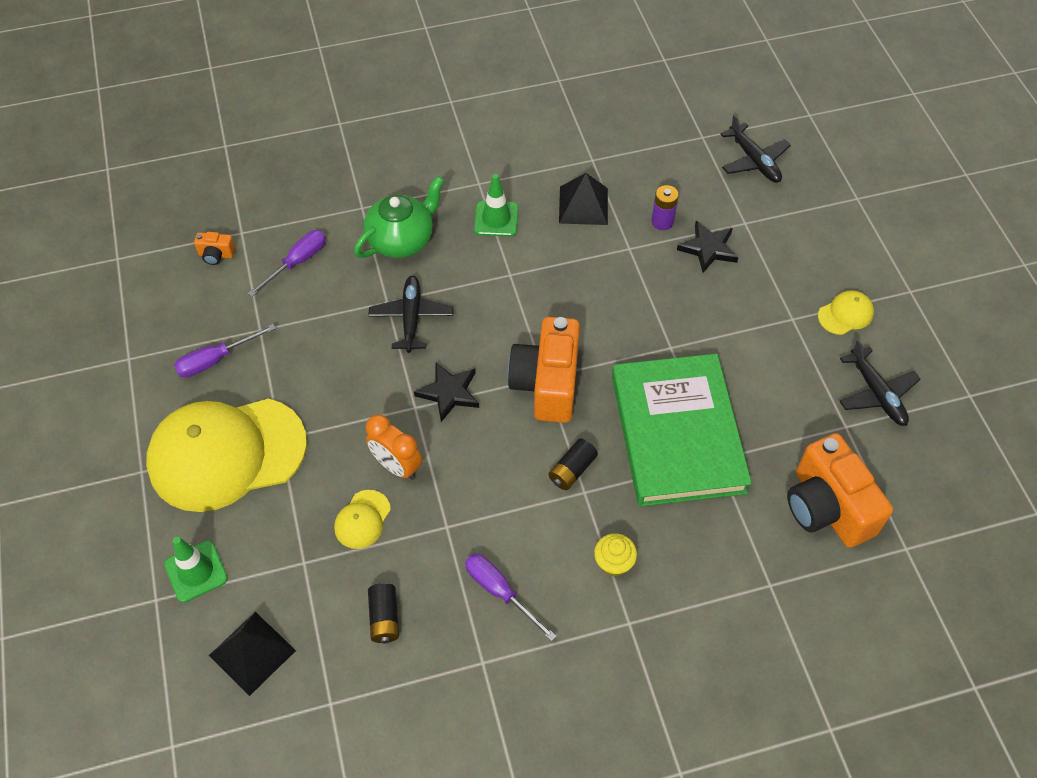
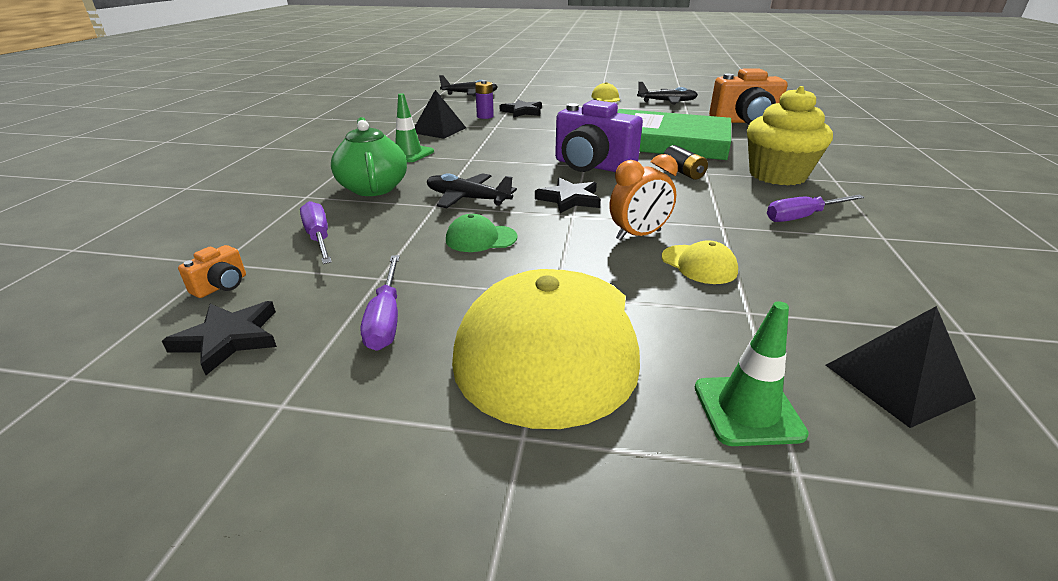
camera: 65 degrees left, 25 degrees down
(169, 298) = (228, 339): none -> black star
(341, 361) = (481, 238): none -> green cap
(384, 618) = (834, 275): black battery -> none
(547, 384) = (592, 166): orange camera -> purple camera
(613, 563) = (777, 175): yellow cupcake -> yellow cupcake, size x2.15

